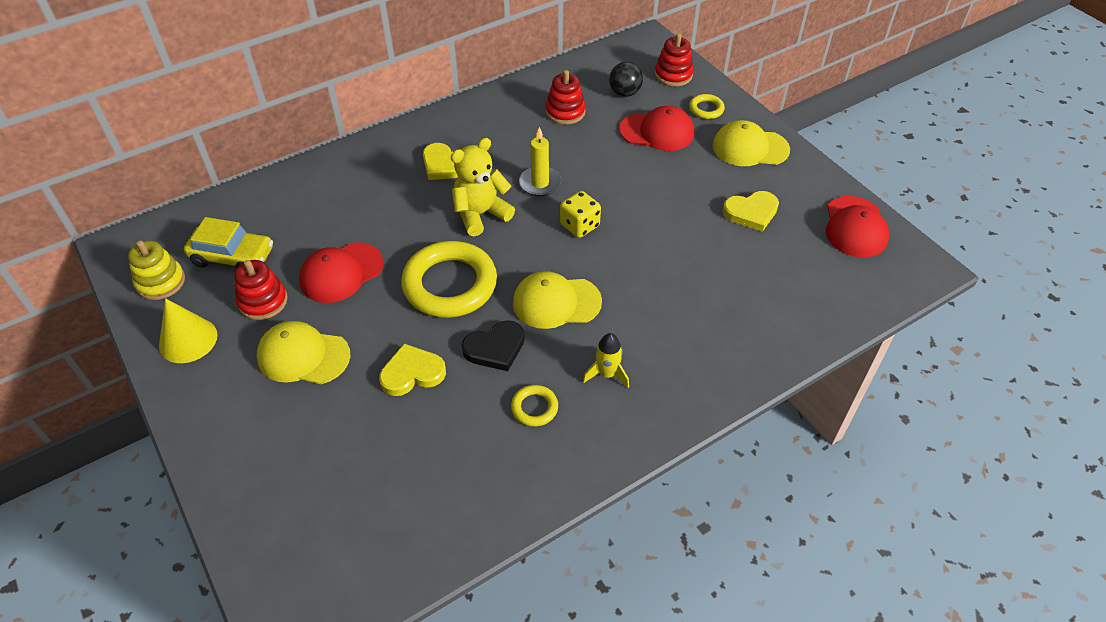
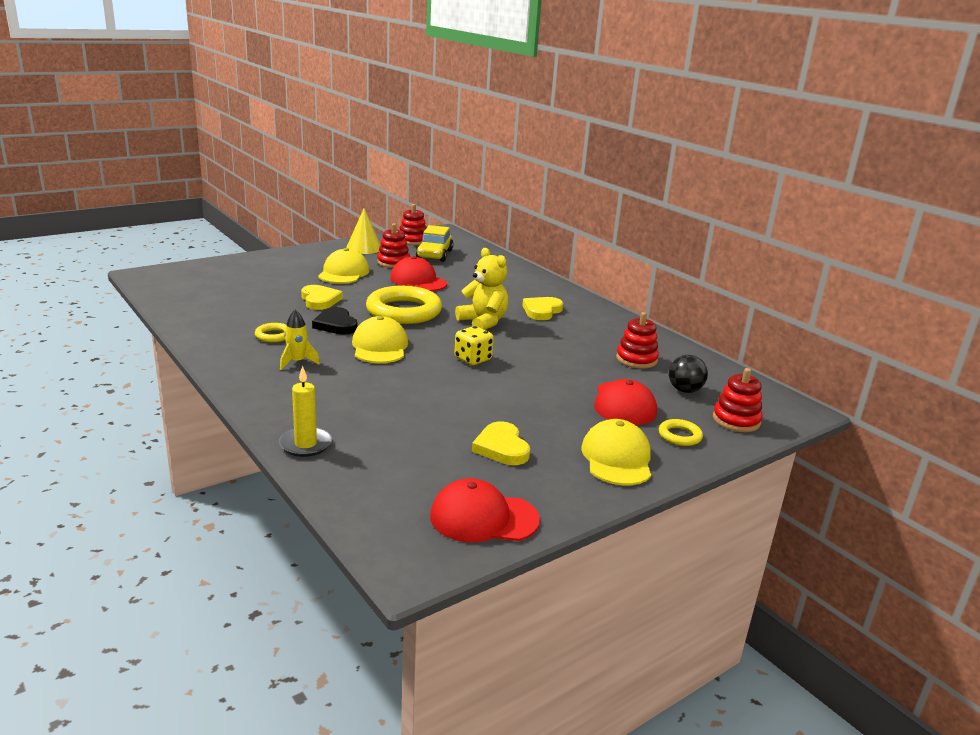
camera: 85 degrees right, 25 degrees down
(161, 282) = (413, 240): yellow stacking toy -> red stacking toy
(540, 183) = (527, 345): yellow candle -> yellow candle (305, 444)

